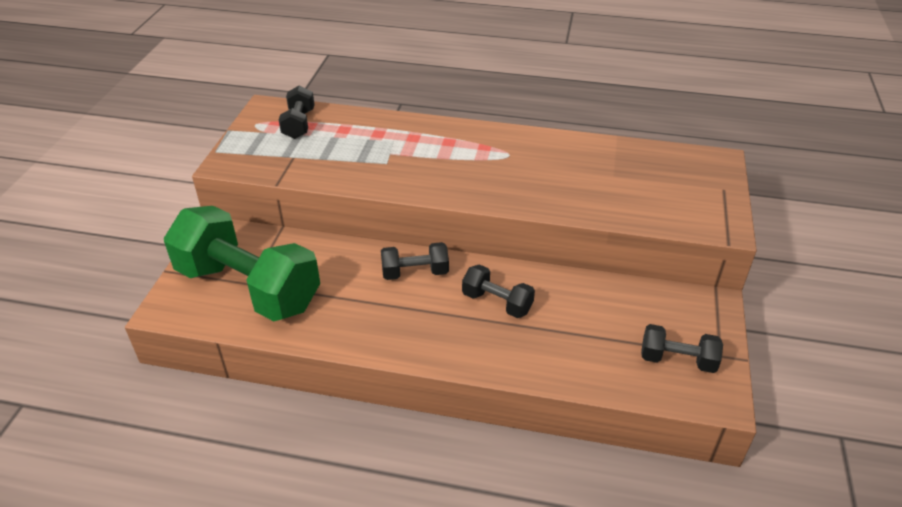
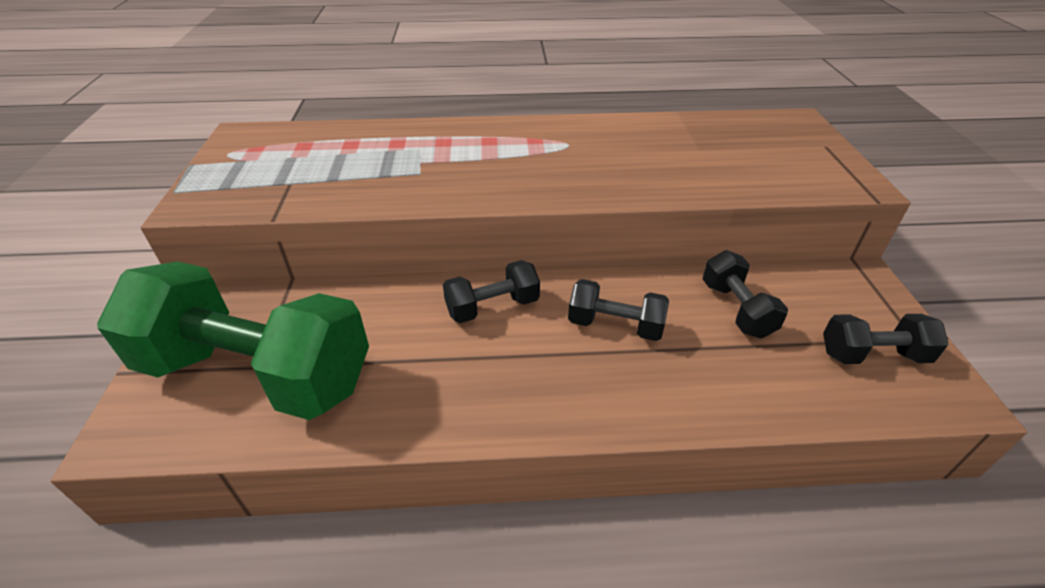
camera: 15 degrees left, 0 degrees up
(299, 124) = (288, 146): black dumbbell -> black dumbbell (736, 309)

